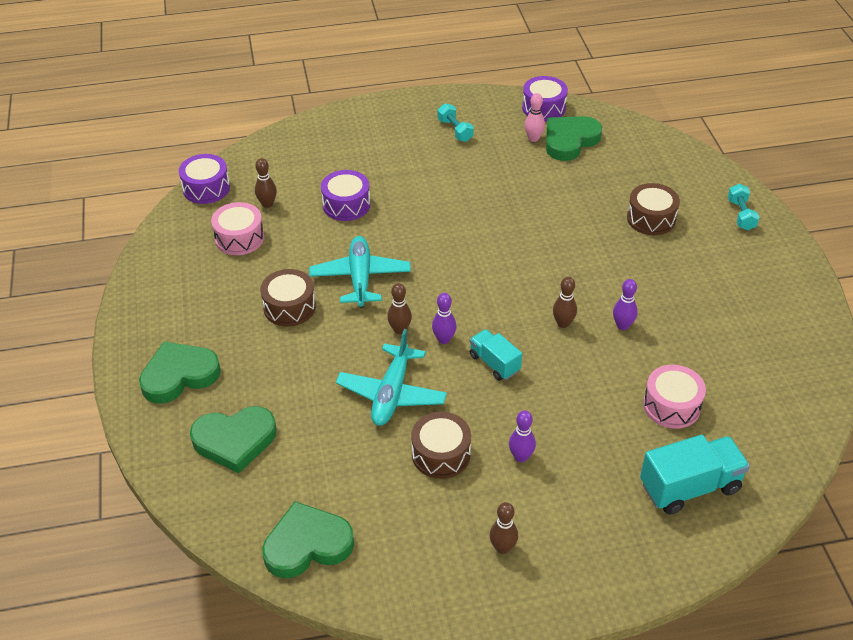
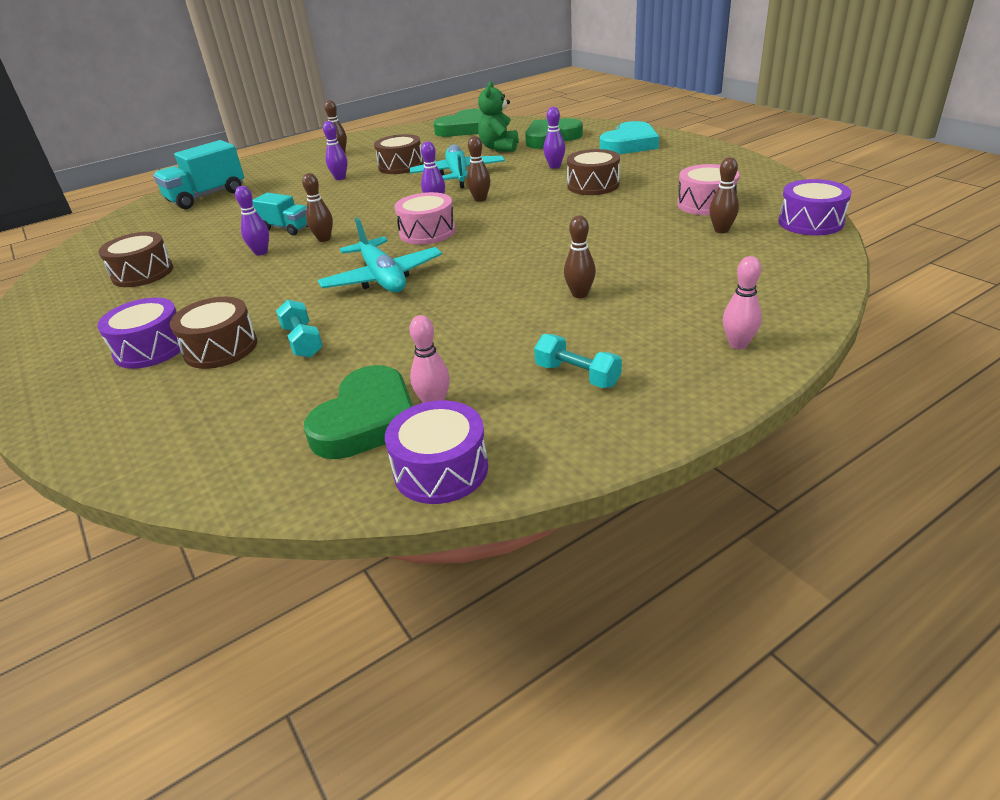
camera: 160 degrees right, 10 degrees down
(179, 375) = (629, 144): green heart -> turquoise heart
(289, 363) = (554, 166): none -> purple bowling pin
(307, 445) = (499, 148): none -> green teddy bear
(346, 205) = (632, 253): purple drum -> purple drum (151, 348)
(360, 278) = (549, 214): turquoise plane -> turquoise plane (382, 278)
(364, 120) = (738, 344): none -> pink bowling pin
(410, 181) = (579, 294): none -> brown bowling pin
(494, 363) = (381, 205): turquoise truck -> turquoise truck (286, 228)
(671, 406) = (215, 223): pink drum -> pink drum (427, 232)
(730, 337) = (143, 273): none -> brown drum
(741, 215) = (75, 391): turquoise dumbbell -> turquoise dumbbell (302, 341)

